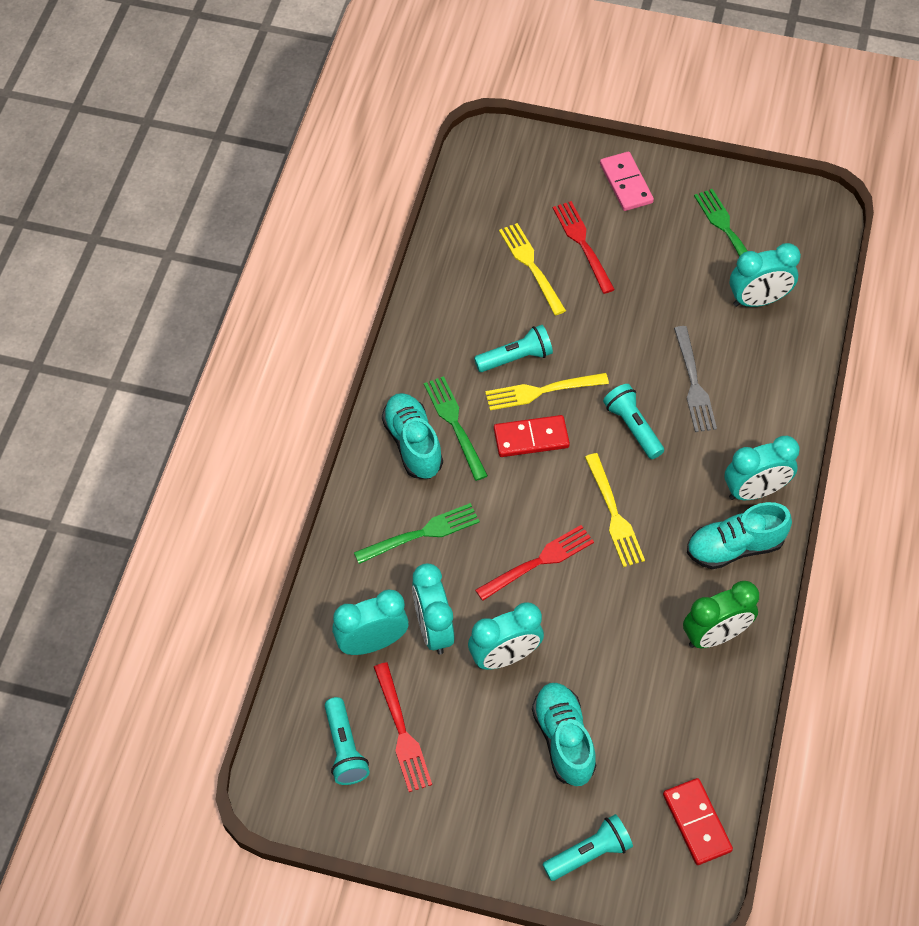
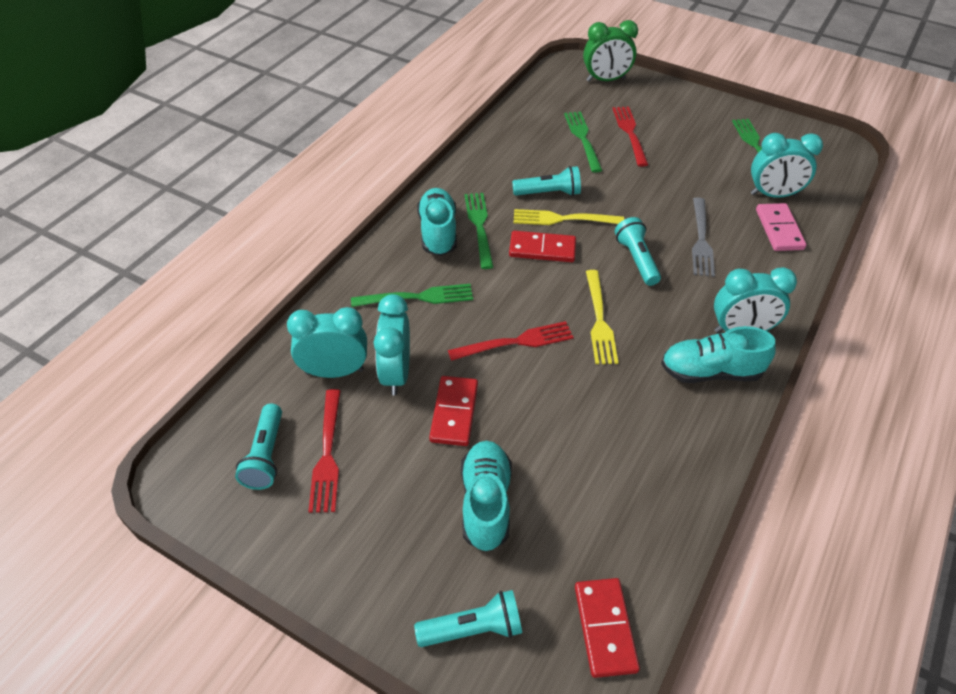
camera: 15 degrees right, 10 degrees down
(505, 656) = (454, 413): turquoise clock -> red domino
(531, 266) = (583, 139): yellow fork -> green fork
(626, 183) = (677, 104): pink domino -> pink domino (779, 229)
(715, 635) = (672, 444): green clock -> green clock (605, 80)

